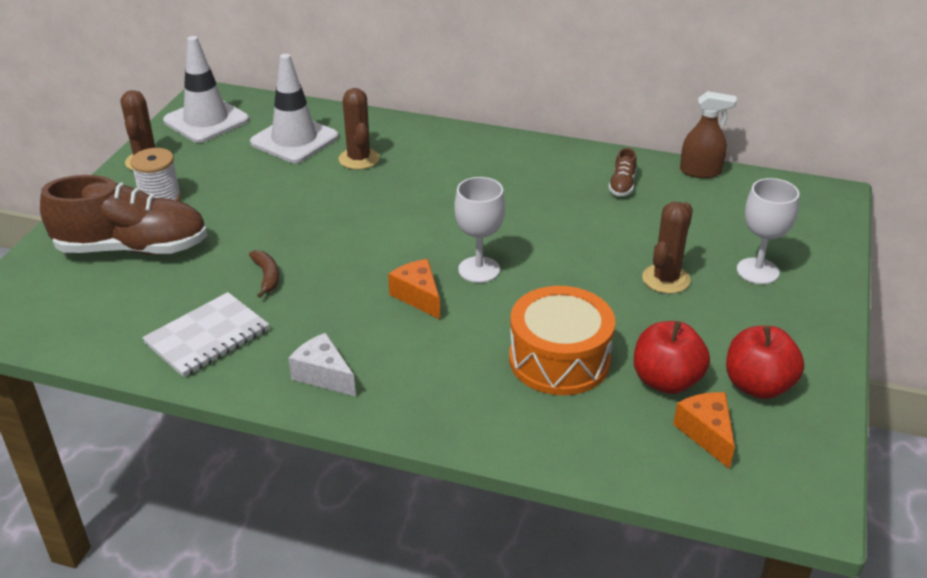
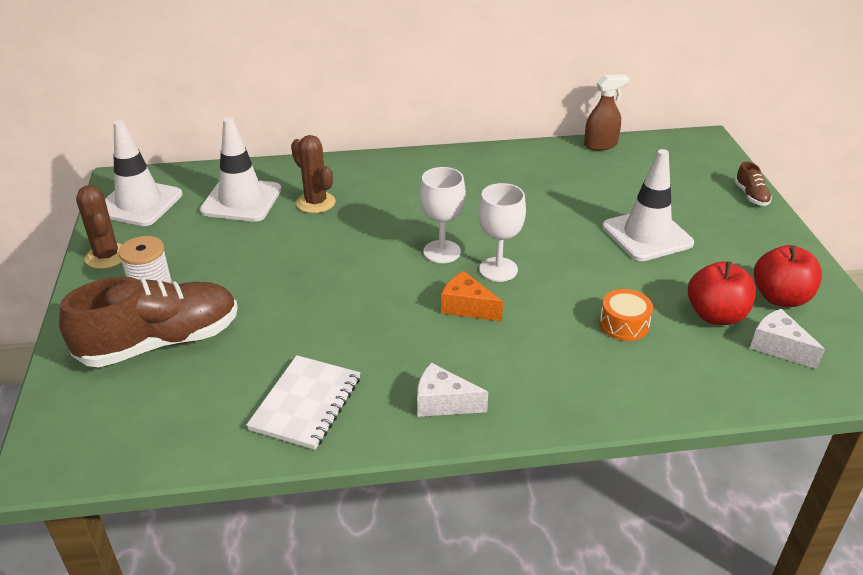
camera: 25 degrees left, 0 degrees up
(267, 276) = (317, 330): brown banana -> none
(559, 359) = (624, 324): orange drum -> orange drum, size x0.53
(622, 185) = (552, 170): brown shoe -> brown shoe (751, 196)
(666, 279) = (647, 235): brown cactus -> white traffic cone
(706, 434) = (778, 347): orange cheese -> white cheese
(757, 271) = (705, 210): white goblet -> white goblet (442, 252)

